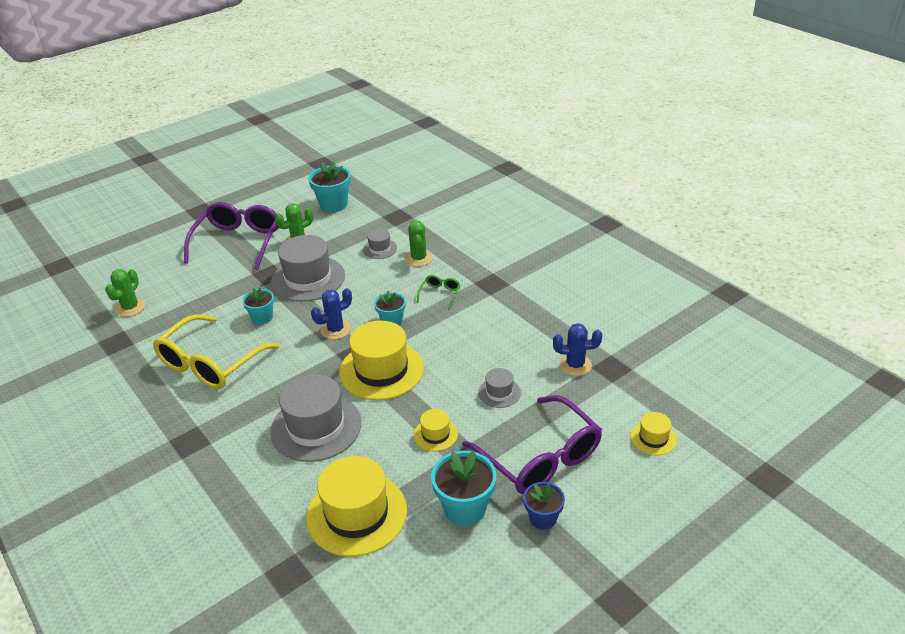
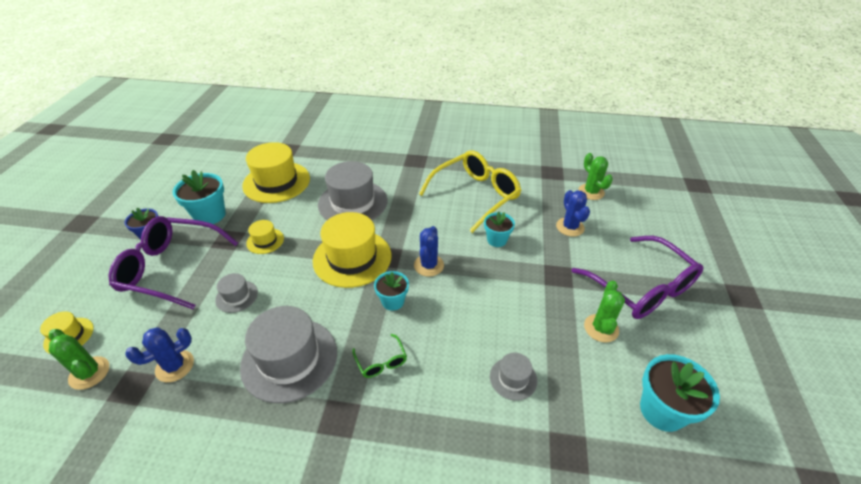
camera: 135 degrees right, 5 degrees up
(200, 295) = (570, 227): none -> blue cactus
(211, 363) = (475, 195): yellow glasses -> yellow glasses turned 60 degrees clockwise
(308, 279) = (521, 293): grey hat -> grey hat (289, 359)
(419, 258) = (456, 395): green cactus -> green cactus (89, 373)

